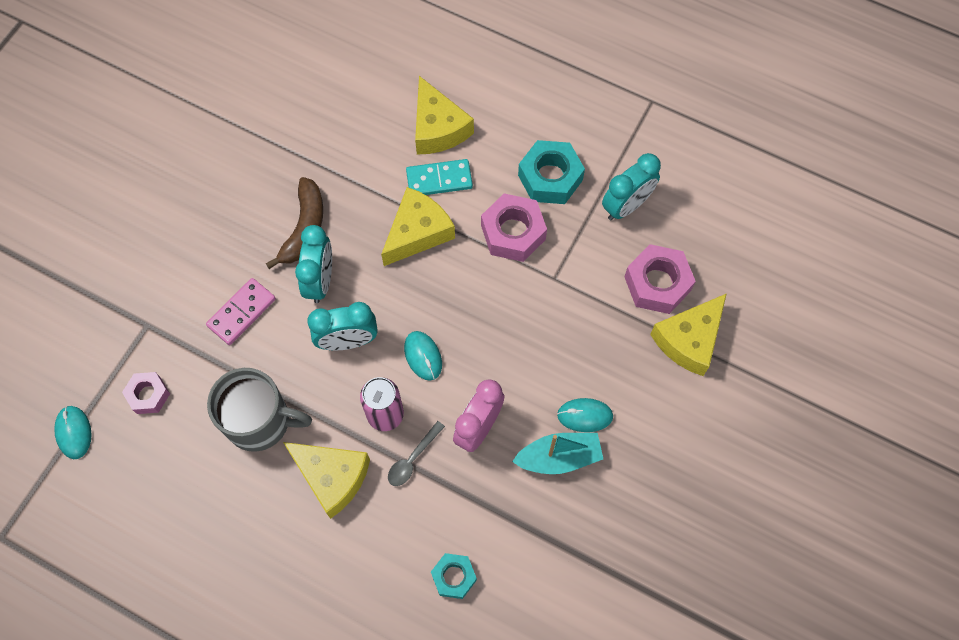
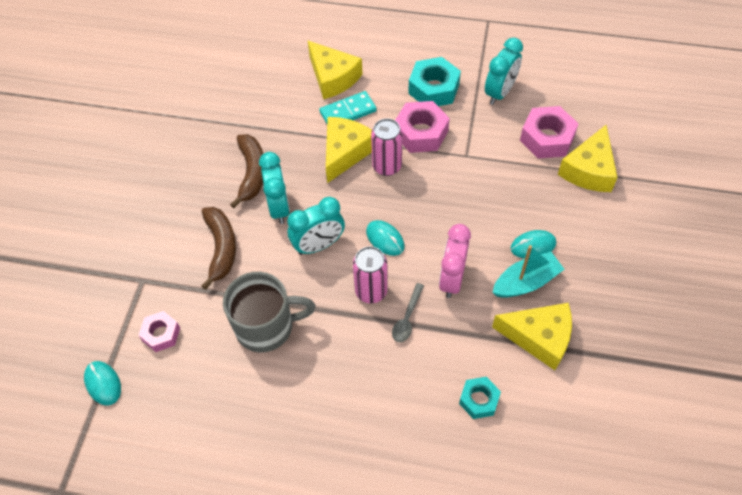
camera: 15 degrees left, 10 degrees down
(241, 312) = (221, 248): pink domino -> brown banana
(332, 477) = (344, 352): yellow cheese -> yellow cheese (539, 337)
(458, 265) = (387, 166): none -> pink can

